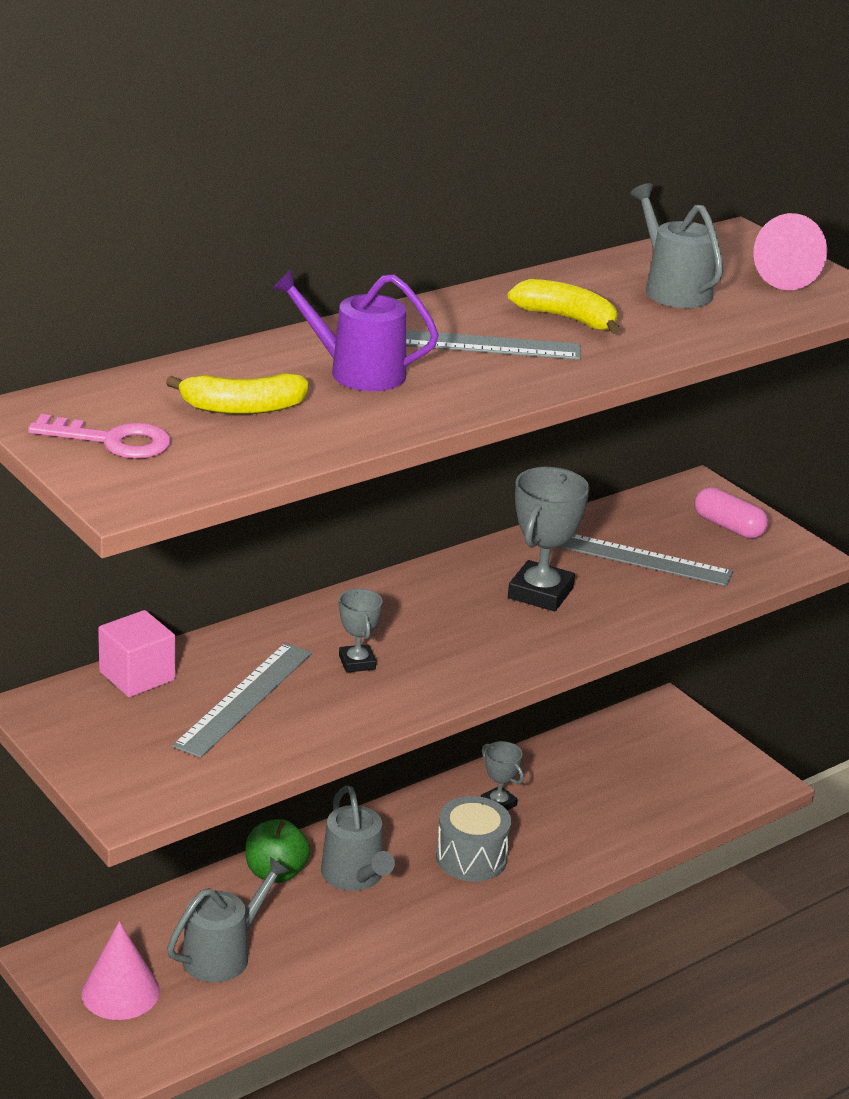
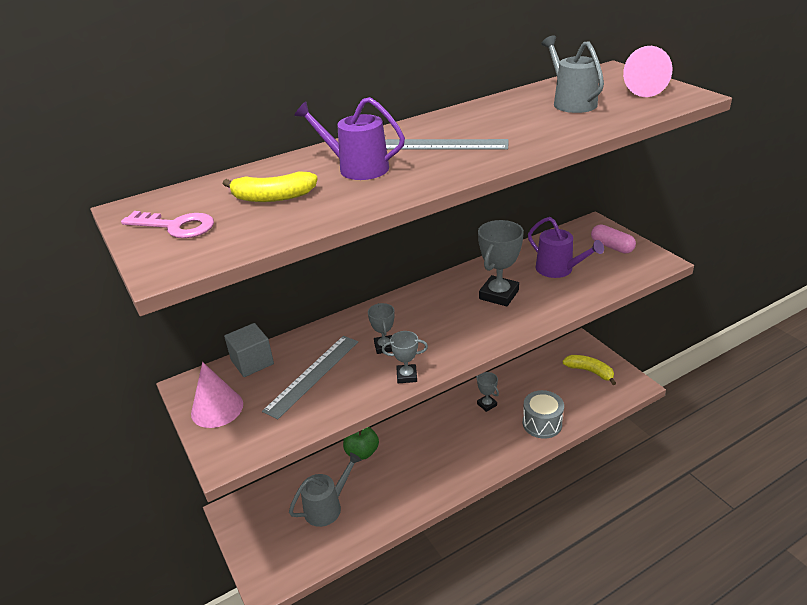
camera: 10 degrees right, 5 degrees up
(120, 992) = (267, 534): pink cone -> pink cone (217, 408)
(137, 676) = (252, 362): pink cube -> grey cube
(355, 876) = (405, 453): grey watering can -> none
(399, 706) = (406, 376): none -> grey trophy
(471, 858) = (470, 439): grey drum -> grey drum (542, 423)
(566, 318) = (501, 124): yellow banana -> yellow banana (589, 371)
(639, 558) = (558, 269): grey ruler -> purple watering can

